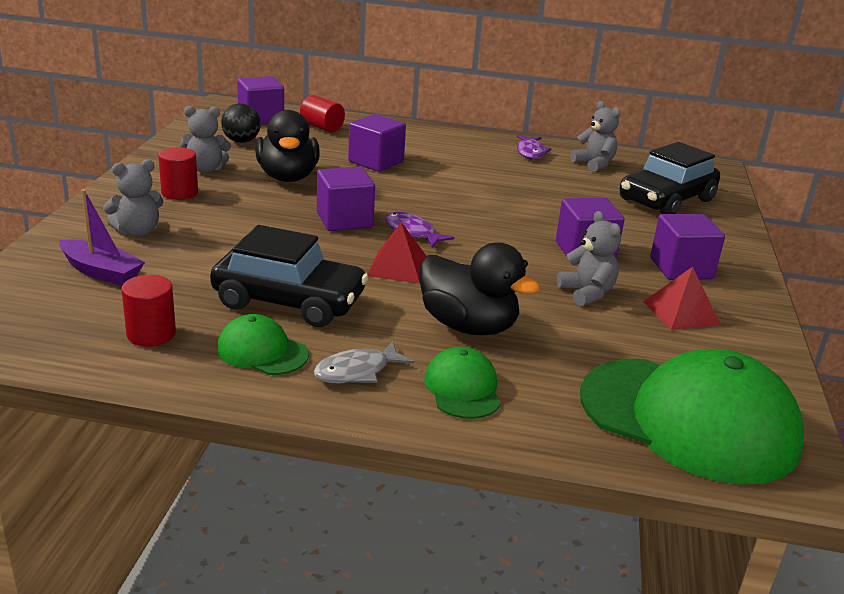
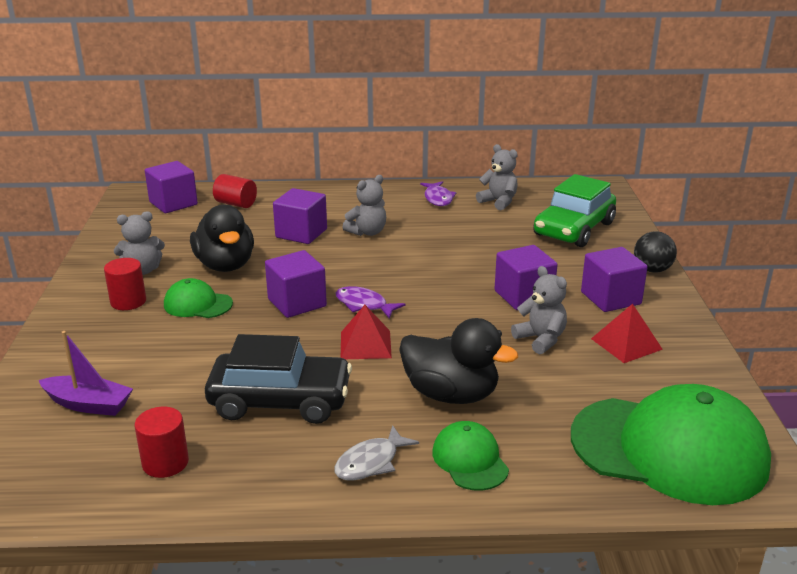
camera: 10 degrees left, 0 degrees up
(138, 232) = (105, 353): grey teddy bear -> grey teddy bear (367, 232)
(241, 141) = (164, 232): black ball -> black ball (652, 270)
(262, 351) = (276, 459): green cap -> green cap (197, 304)
(666, 200) = (574, 229): black car -> green car

